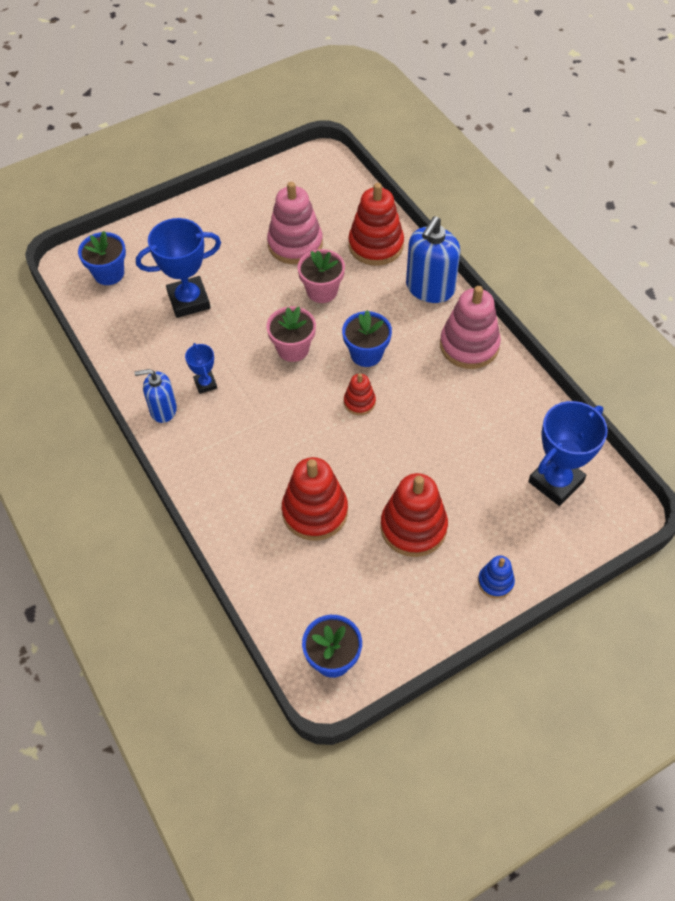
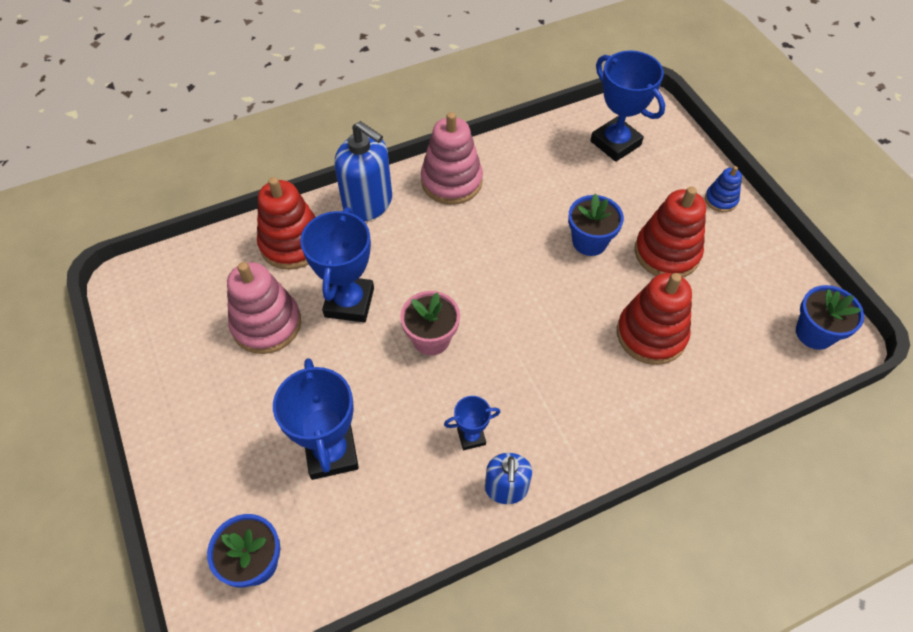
camera: 85 degrees left, 0 degrees up
(322, 291) = (349, 302): pink flower pot -> blue trophy
(359, 402) = (514, 281): red stacking toy -> none
(366, 354) = (449, 269): blue flower pot -> blue flower pot (589, 241)

